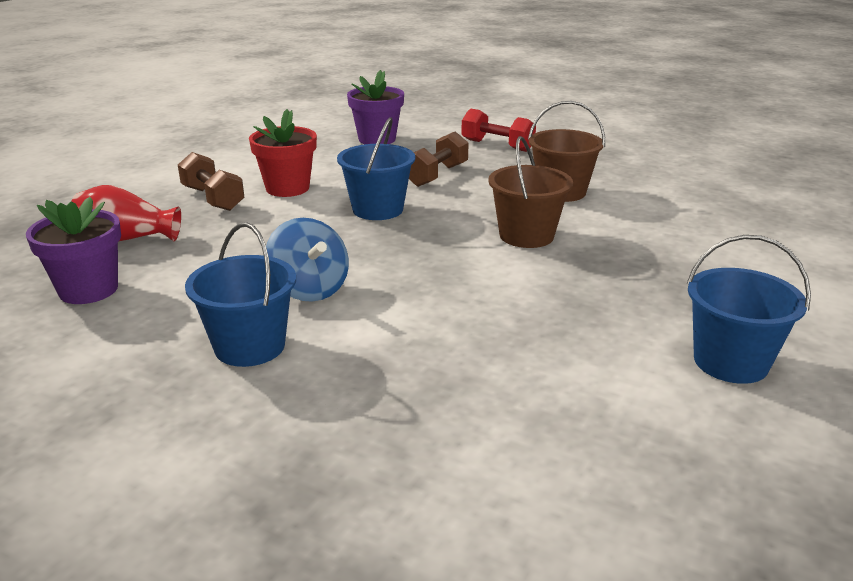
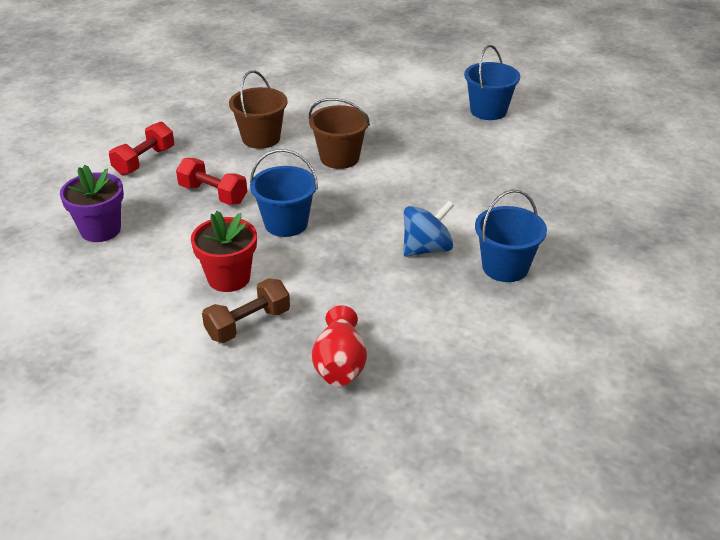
camera: 90 degrees left, 10 degrees up
(88, 290) = (438, 364): purple flower pot -> none
(436, 175) = (213, 194): brown dumbbell -> red dumbbell

